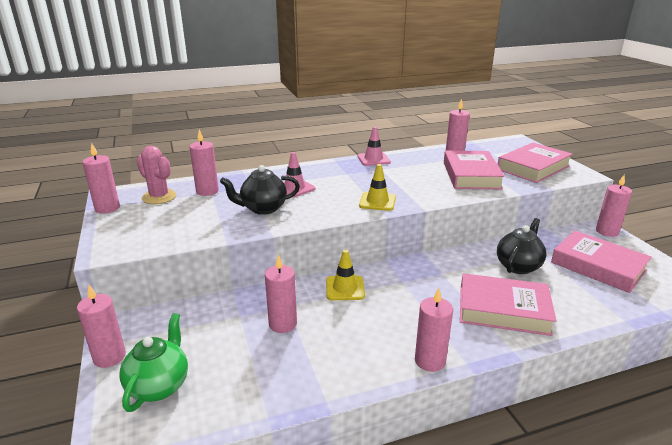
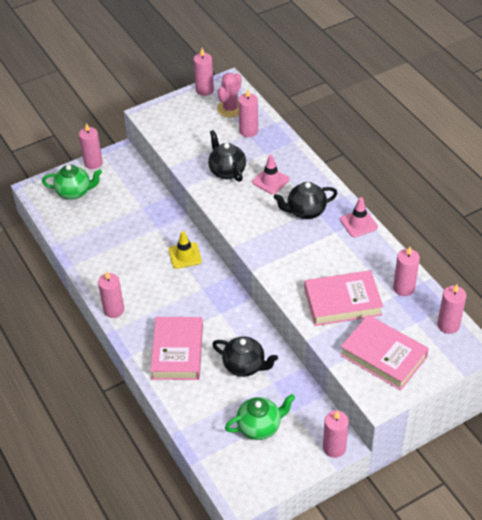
camera: 80 degrees right, 20 degrees up
(283, 324) = (137, 230): pink candle -> pink candle (448, 325)
(348, 177) = (305, 211): none -> black teapot
(377, 201) = (259, 238): yellow traffic cone -> none
(598, 266) = (260, 427): pink book -> green teapot

